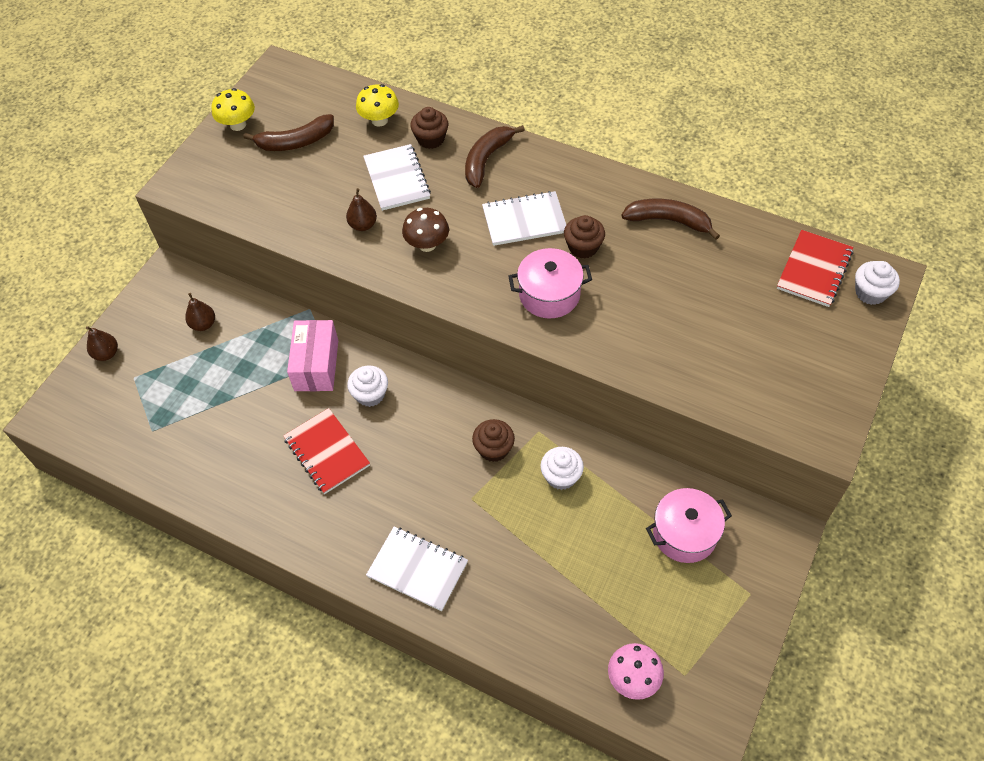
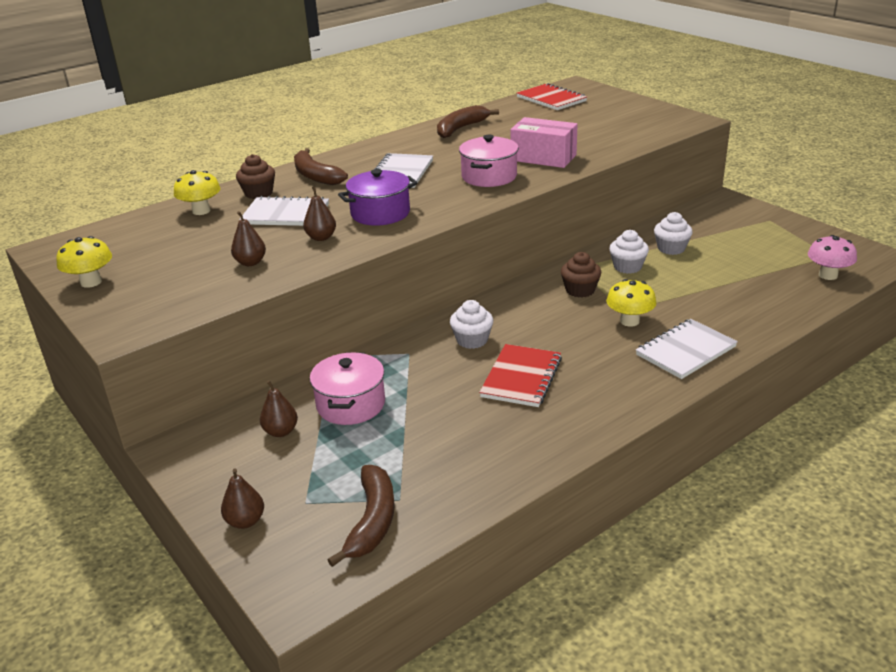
camera: 65 degrees left, 25 degrees down
(295, 142) = (166, 254): brown banana -> brown banana (372, 521)
(302, 201) = (250, 262): none -> brown pear
(316, 365) = (409, 365): pink box -> pink box (543, 158)
(326, 452) = (521, 377): red notebook -> red notebook turned 60 degrees counterclockwise
(427, 244) = (380, 213): brown mushroom -> purple pot
(452, 508) = (629, 321): none -> yellow mushroom
(583, 247) = (454, 158): brown cupcake -> none
(684, 534) = (708, 231): pink pot -> pink pot (351, 404)
(870, 292) = (584, 90): white cupcake -> white cupcake (671, 248)

